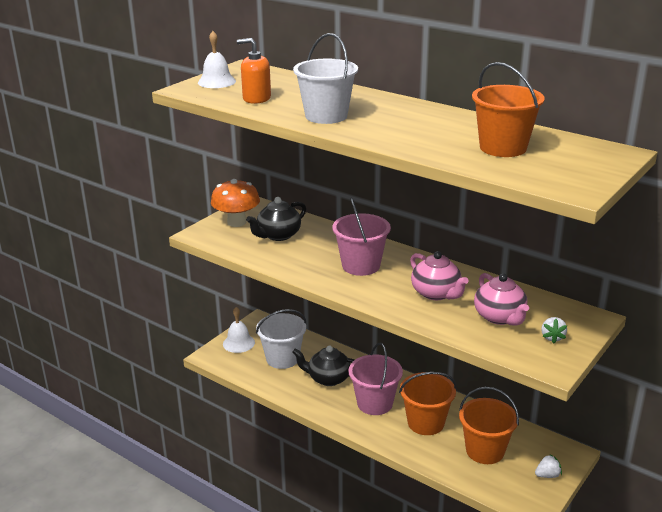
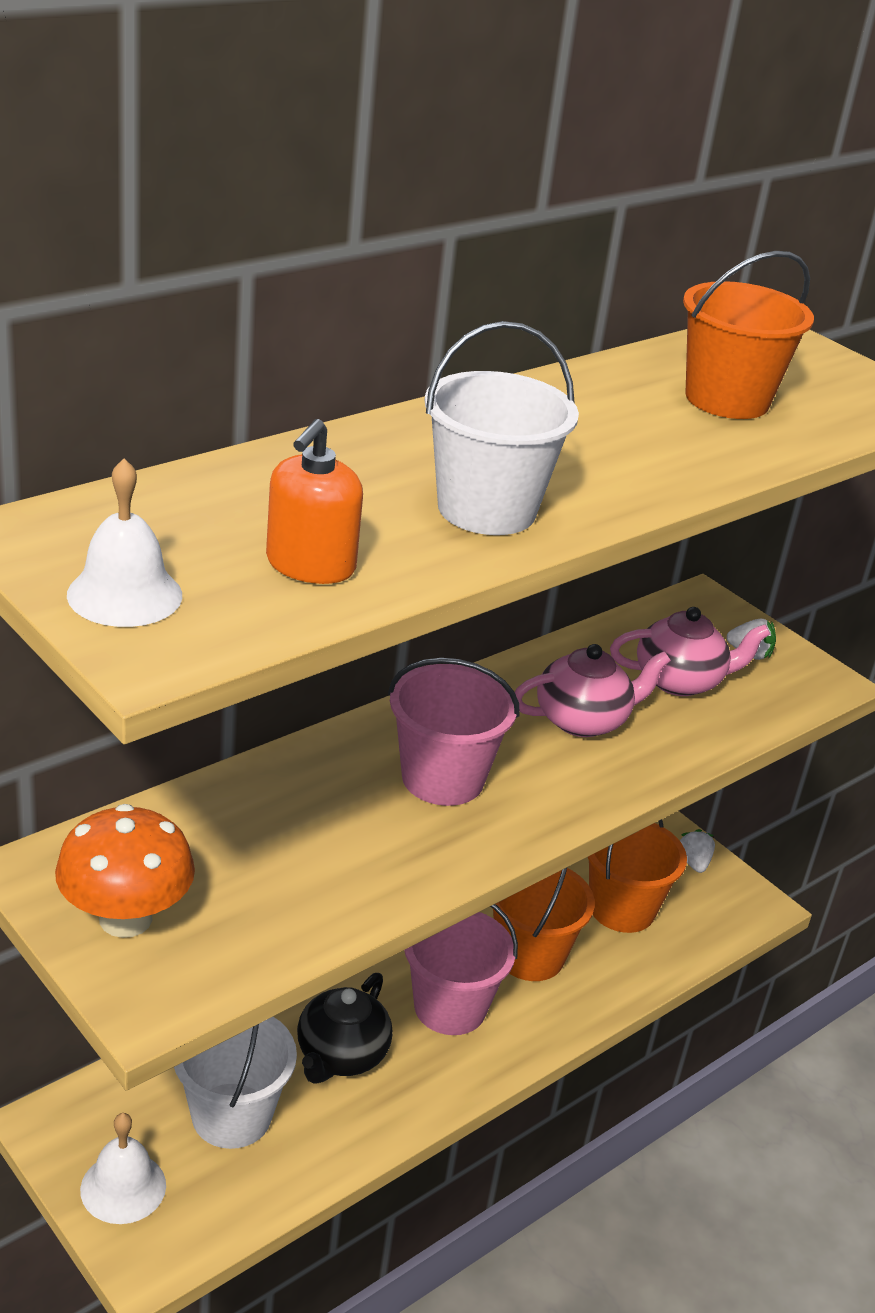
camera: 80 degrees left, 5 degrees up
(278, 235) = (241, 862): black teapot -> none

